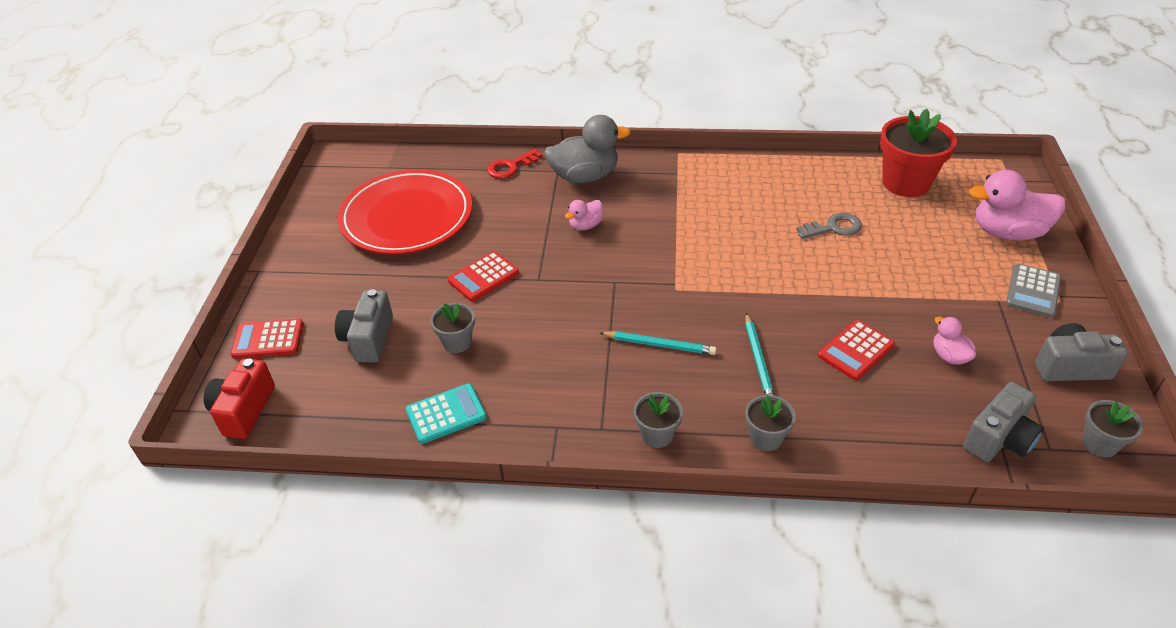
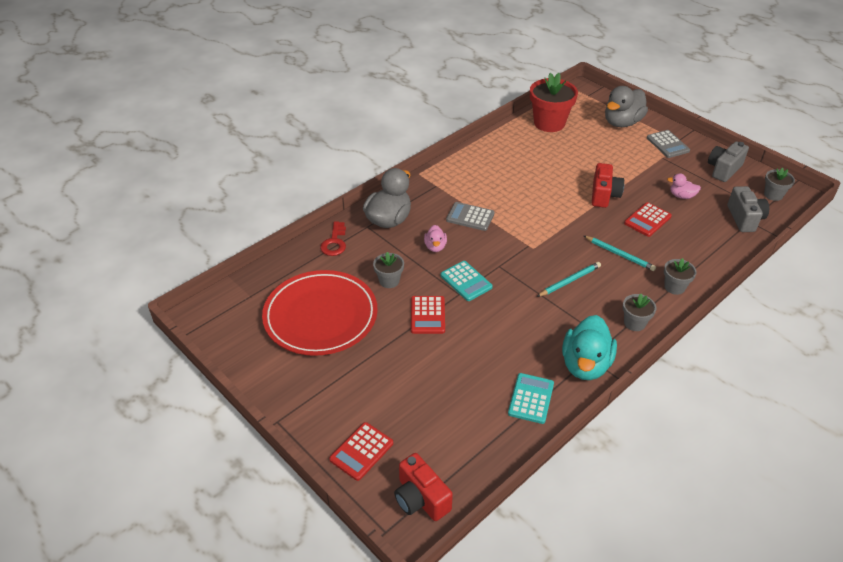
camera: 50 degrees left, 0 degrees up
(368, 339) = (422, 399): grey camera -> none
(457, 342) = (474, 360): grey flower pot -> grey flower pot (389, 281)
(542, 429) = (585, 365): none -> turquoise duck
(562, 273) = (466, 281): none -> turquoise calculator
(662, 220) = (470, 217): none -> grey calculator
(833, 228) = (553, 166): grey key -> none
(845, 292) = (604, 195): none -> red camera
(855, 350) = (647, 220): red calculator -> red calculator turned 45 degrees clockwise
(1007, 232) = (622, 122): pink duck -> grey duck

